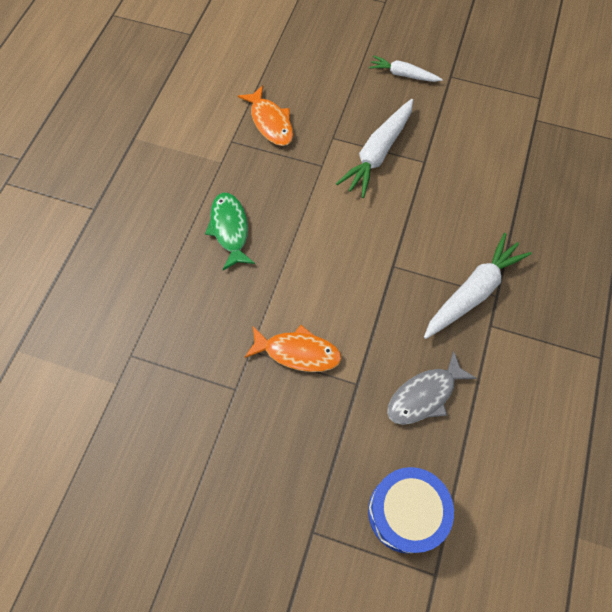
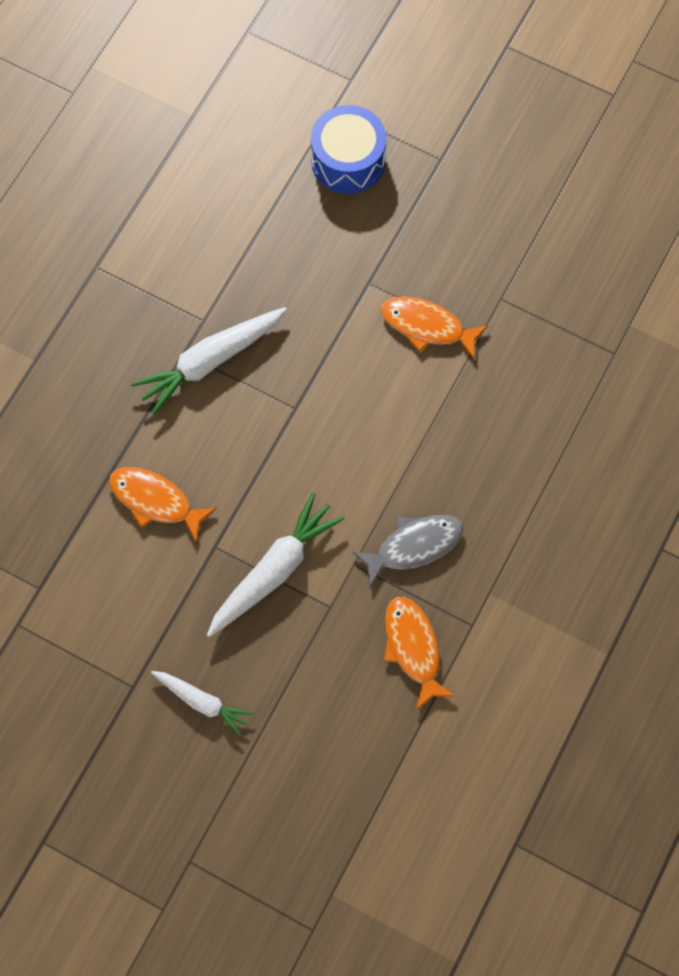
camera: 170 degrees left, 5 degrees up
(230, 229) = (487, 490): green fish -> none
(424, 395) = (299, 260): grey fish -> grey fish (414, 546)
(478, 184) = (155, 501): none -> orange fish

